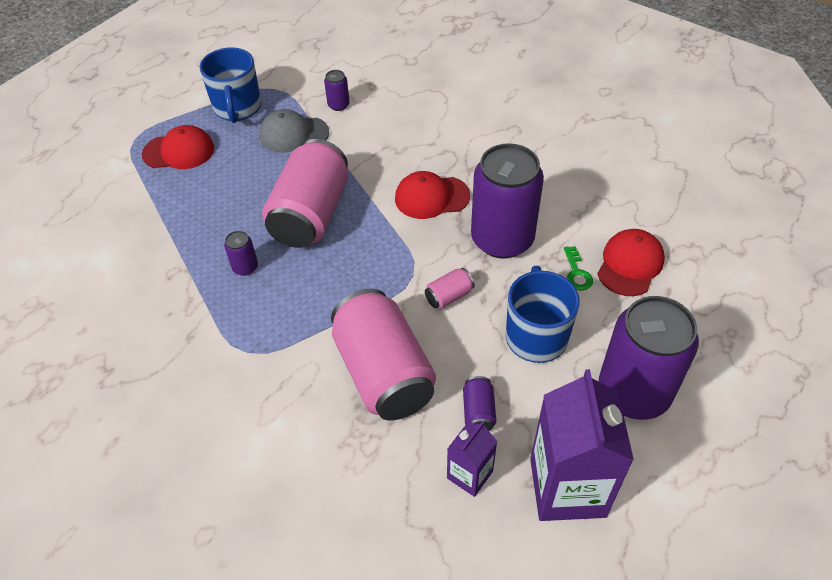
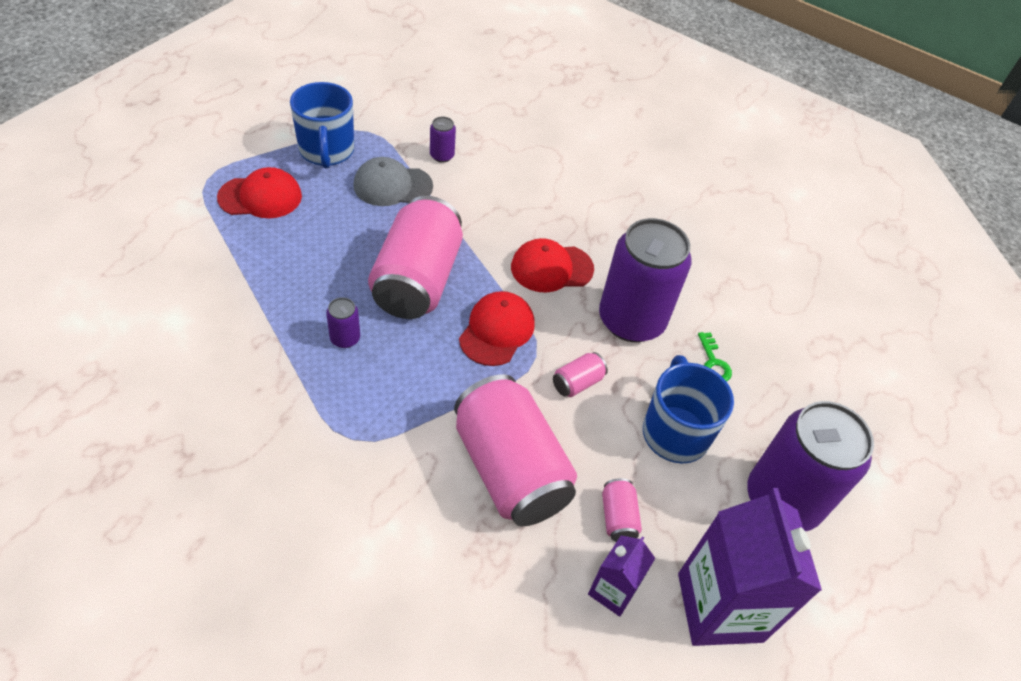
camera: 10 degrees left, 0 degrees up
(478, 411) = (618, 517): purple can -> pink can
(630, 264) = (769, 356): red cap -> red cap (497, 330)

